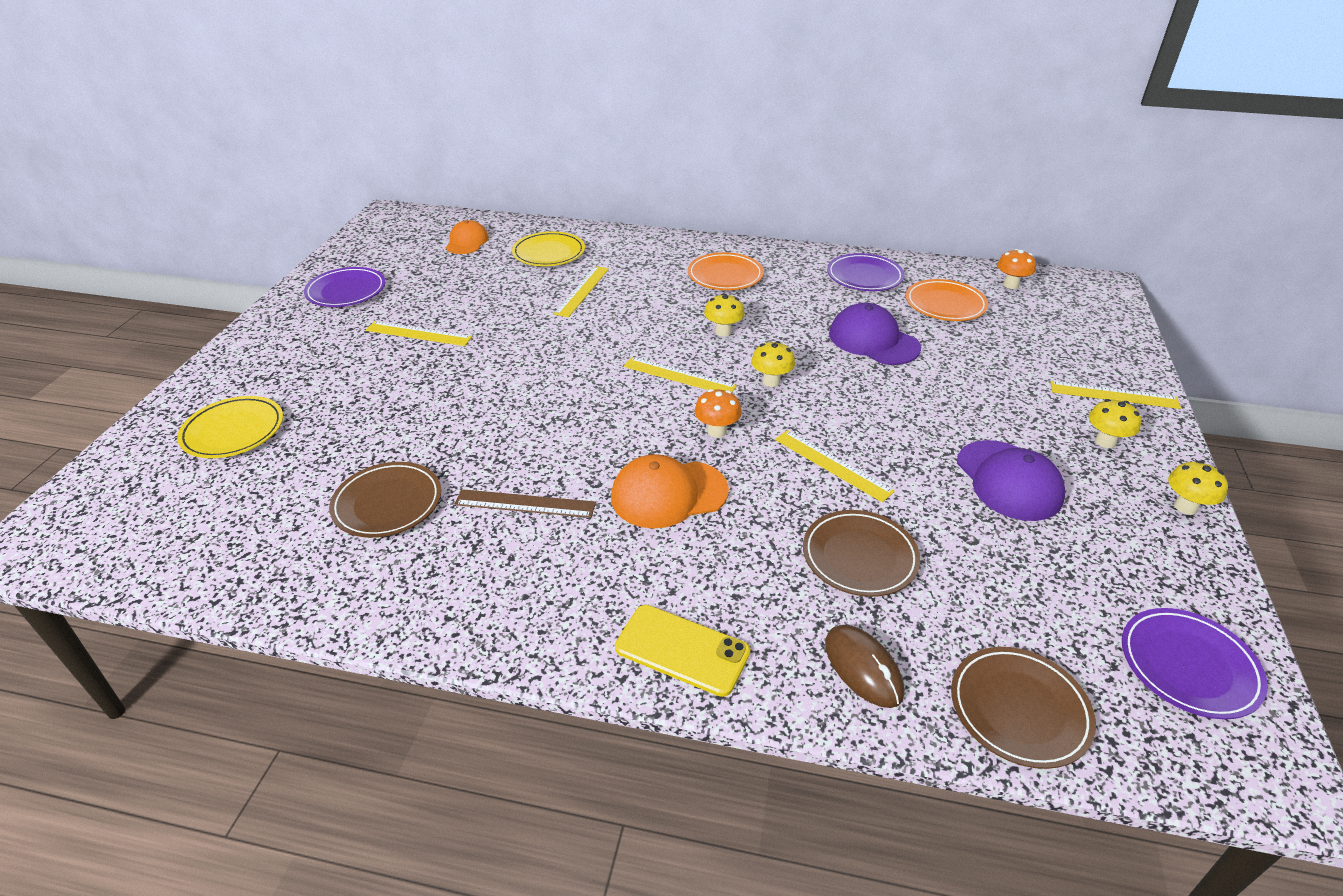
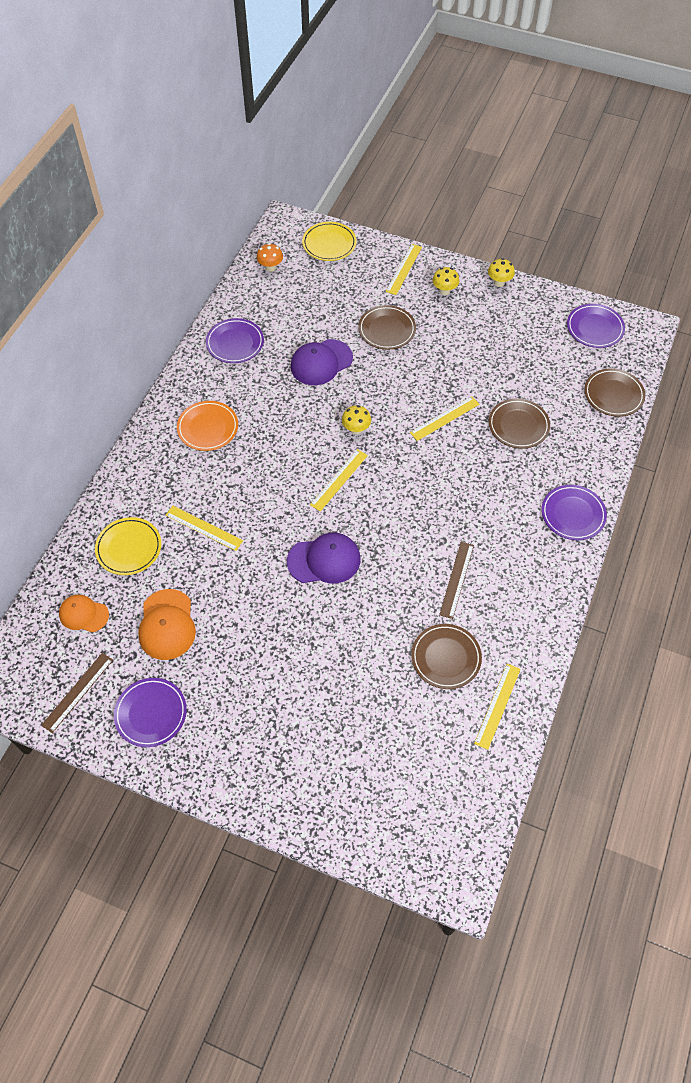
camera: 80 degrees left, 20 degrees up
(233, 431) = (350, 771): yellow plate -> yellow plate (329, 244)
(379, 251) = (77, 692): none -> brown ruler
(418, 334) = (241, 649): yellow ruler -> yellow ruler (497, 705)
(668, 494) = (458, 503): orange cap -> orange cap (167, 625)
(682, 650) = (573, 514): yellow phone -> purple plate
(717, 431) = (403, 469): orange mushroom -> none
(723, 332) = (289, 444): yellow mushroom -> none
(863, 668) = (588, 444): brown mouse -> none
(945, 304) = (286, 310): orange plate -> none
(974, 390) = (387, 330): none -> brown plate
(1008, 480) = (469, 344): purple cap -> purple cap (324, 560)

